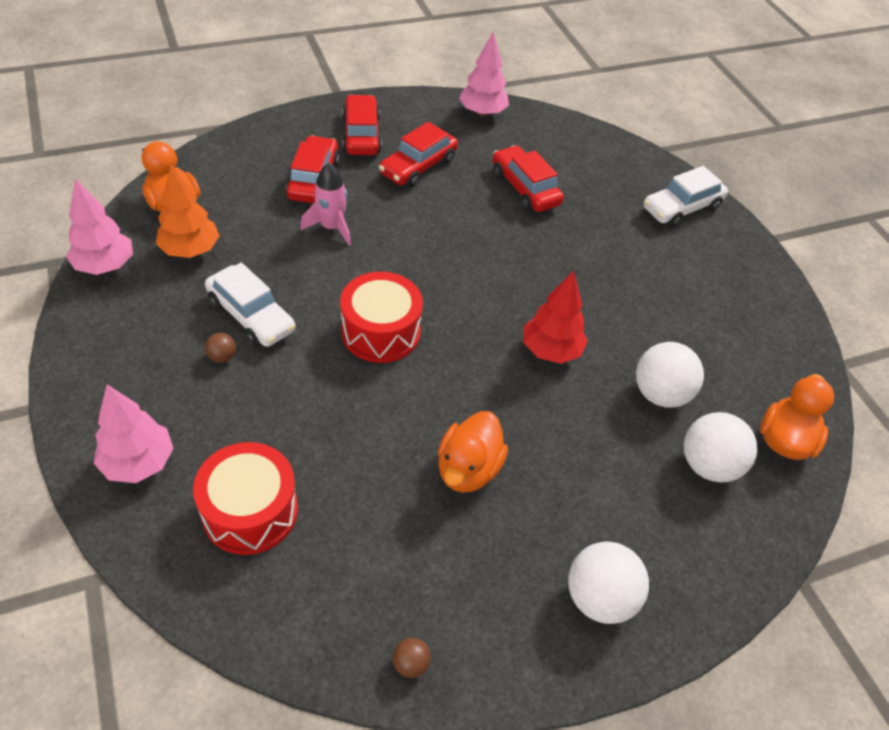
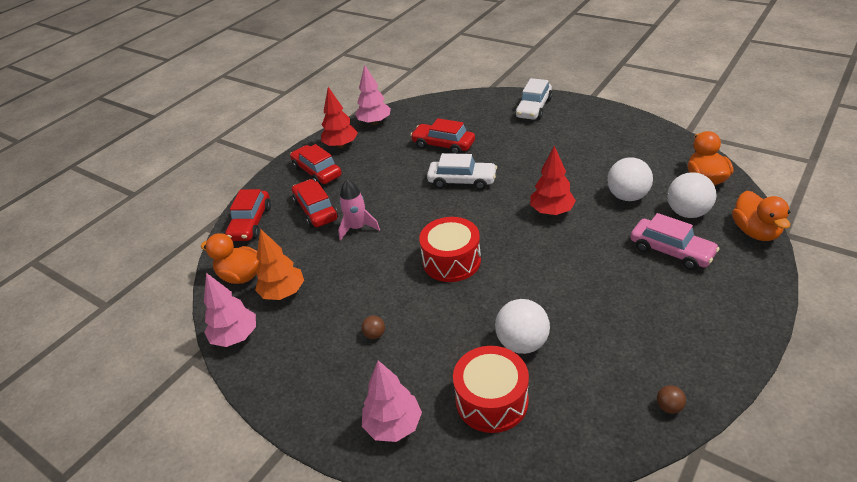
camera: 25 degrees left, 10 degrees down
(251, 316) = (365, 302): white car -> white car (462, 181)
(418, 119) = (341, 145): none -> red tree
(418, 166) = (370, 168): red car -> red car (251, 223)
(468, 469) = (580, 294): orange duck -> orange duck (755, 232)
(599, 598) = (714, 306): white ball -> white ball (522, 343)
(630, 496) = (671, 251): none -> pink car

